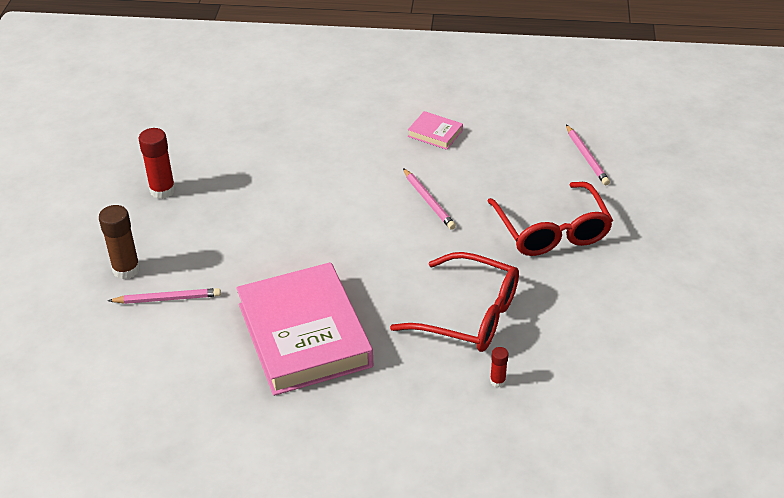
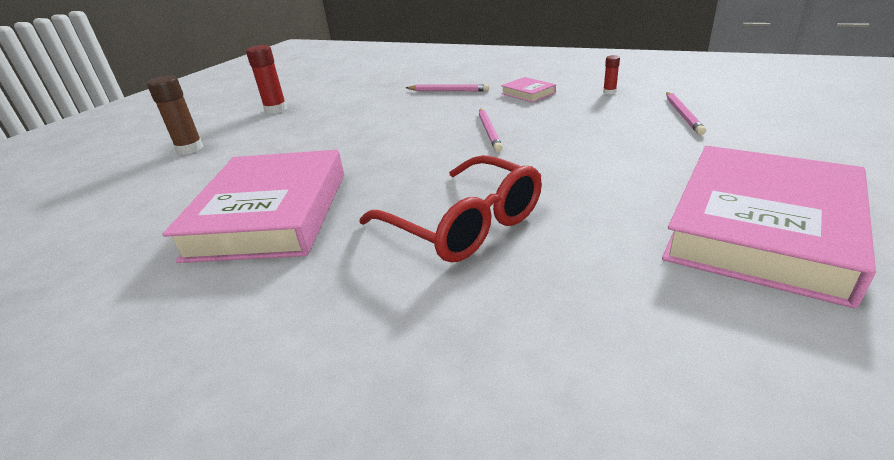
camera: 25 degrees right, 10 degrees down
(168, 299) = (193, 170): pink pencil -> pink pencil (448, 91)
(497, 381) = (449, 304): red glue stick -> red glue stick (609, 92)
(552, 232) = (615, 164): red glasses -> none
(660, 282) = (762, 229): none -> pink book

